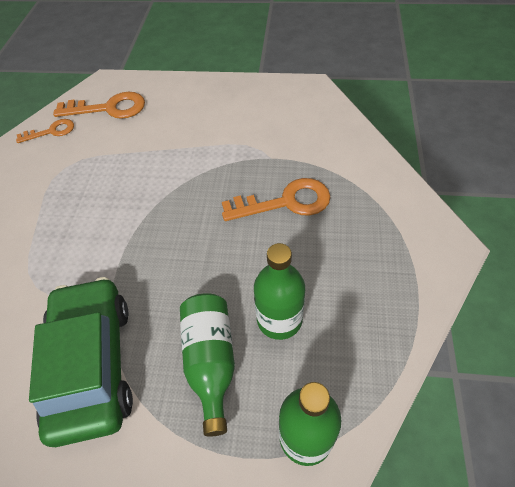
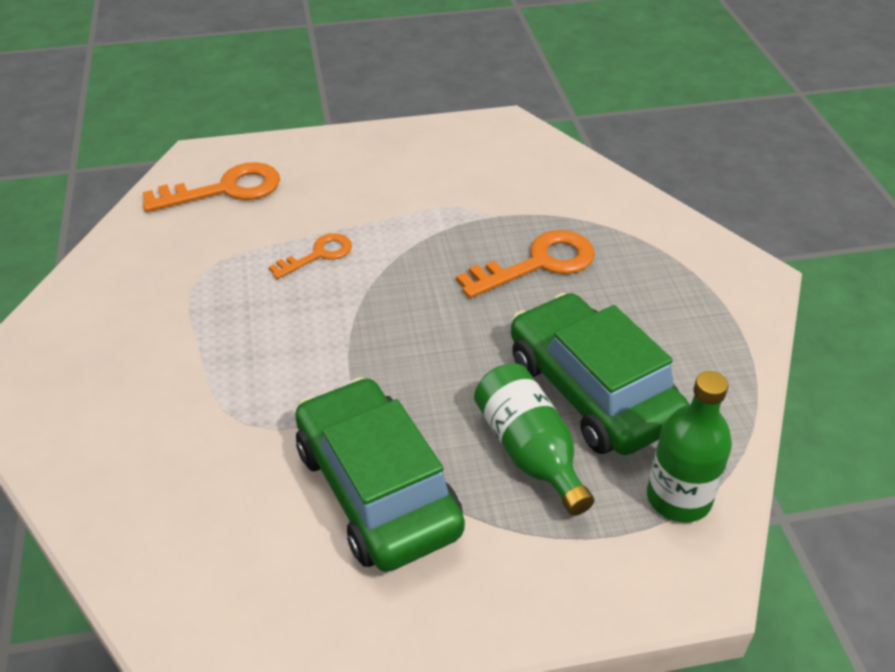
camera: 20 degrees left, 10 degrees down
(51, 131) = (151, 232): orange key -> orange key (318, 255)
(279, 319) = (592, 391): green bottle -> green car

